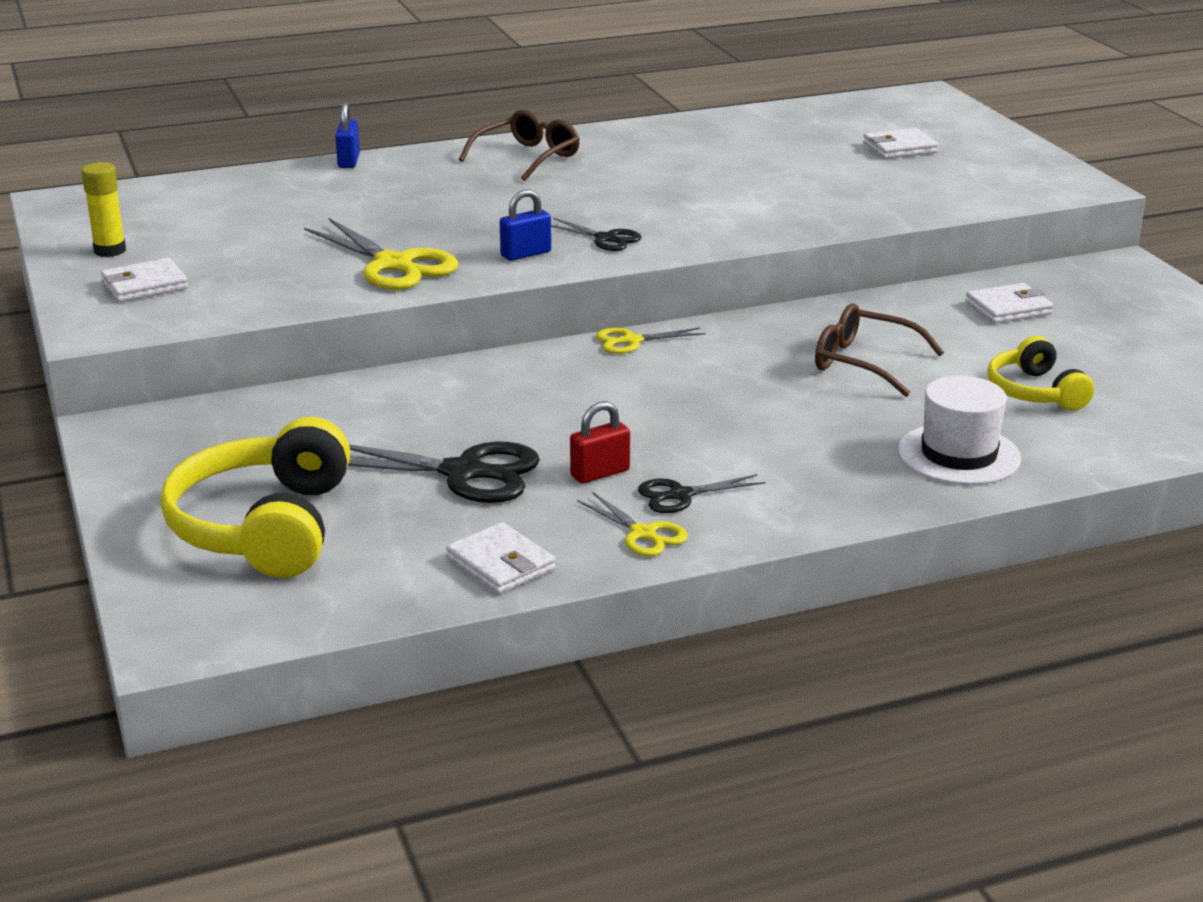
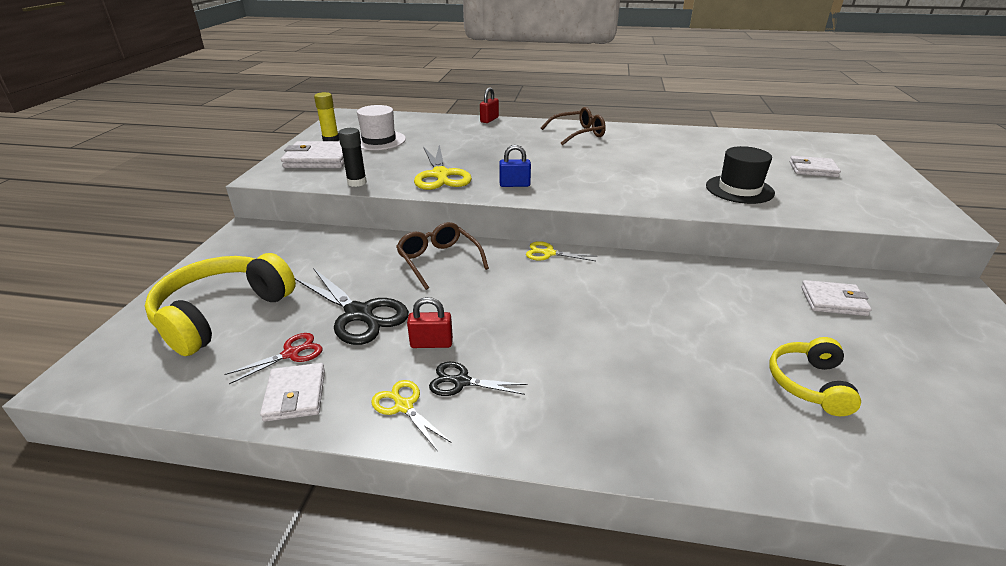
camera: 30 degrees right, 5 degrees up
(144, 285) = (319, 159): white wallet -> white wallet, size x1.53
(274, 304) = (357, 182): none -> black glue stick
(349, 161) = (489, 120): blue padlock -> red padlock
(434, 534) = (291, 354): none -> red scissors
(605, 239) = (569, 186): black scissors -> none
(643, 534) = (404, 406): yellow scissors -> yellow scissors turned 150 degrees clockwise
(831, 195) = (739, 189): none -> black hat
(864, 363) = (686, 314): brown glasses -> brown glasses (438, 261)
(959, 455) = (699, 424): white hat -> white hat (379, 140)

